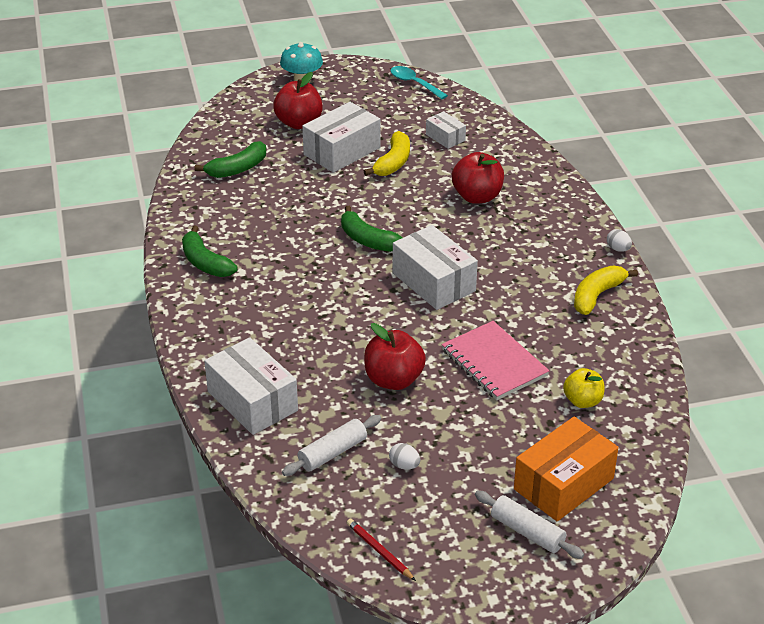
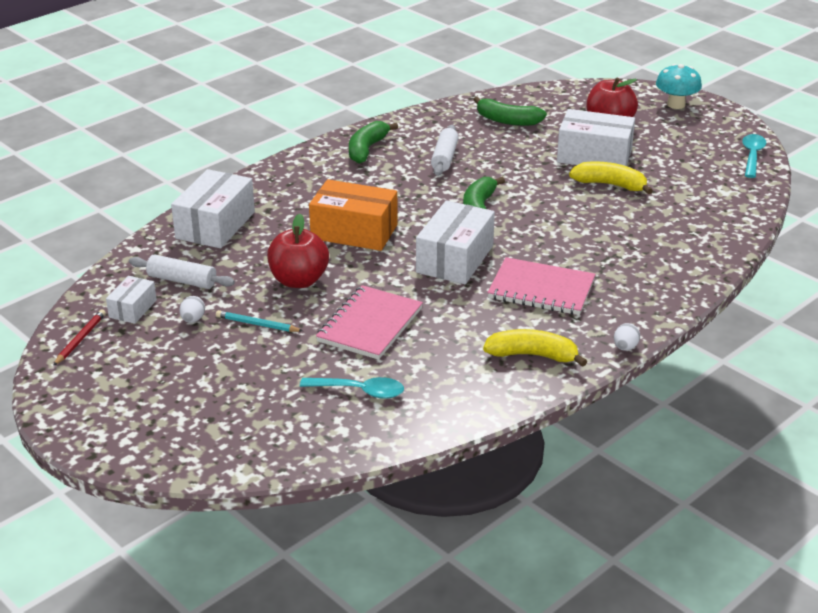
camera: 60 degrees right, 5 degrees down
(393, 162) = (610, 185): yellow banana -> yellow banana turned 150 degrees counterclockwise
(443, 427) = (257, 324): none -> turquoise pencil
(445, 137) = (686, 198): white box -> white box (133, 309)
(477, 197) = (612, 242): red apple -> none
(513, 256) = (541, 289): none -> pink notebook
(527, 532) = (153, 410): white rolling pin -> white rolling pin (444, 158)
(563, 484) = (232, 412): orange box -> orange box (354, 232)
(582, 401) = (360, 391): yellow apple -> turquoise spoon

